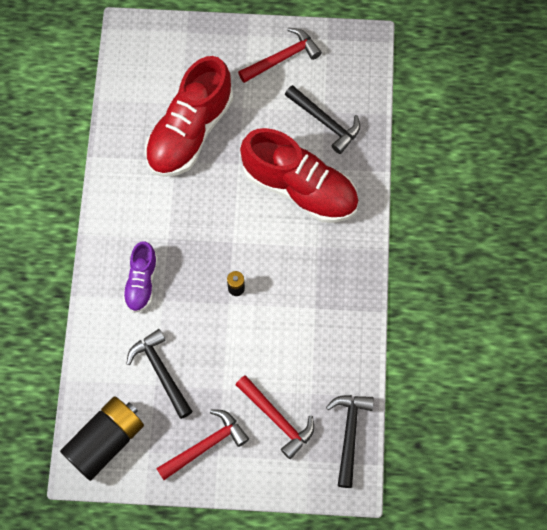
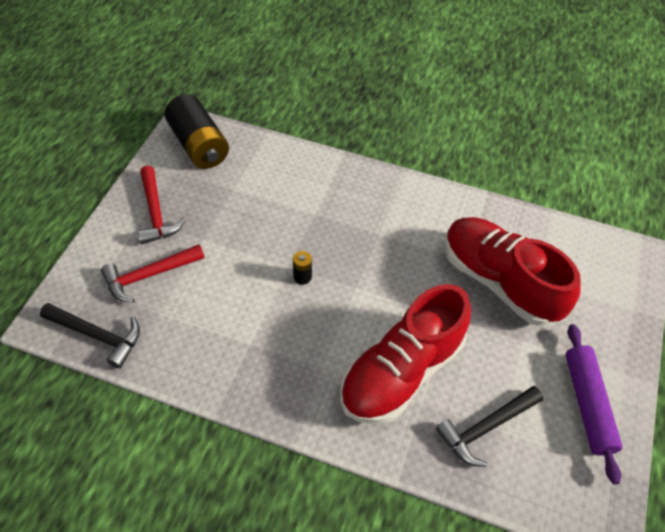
camera: 105 degrees right, 15 degrees down
(141, 282) = (338, 202): purple shoe -> none
(160, 371) = (243, 196): black hammer -> none
(282, 58) = (588, 404): red hammer -> purple rolling pin

